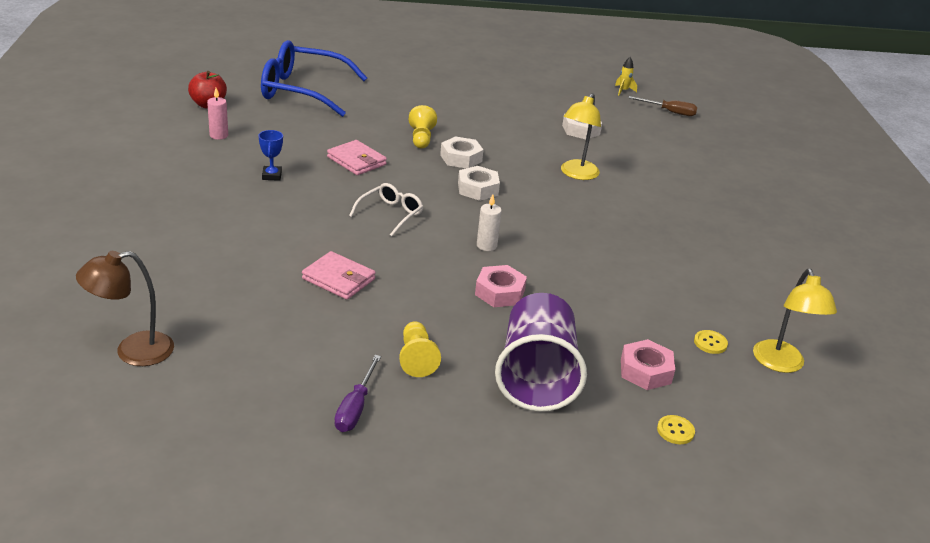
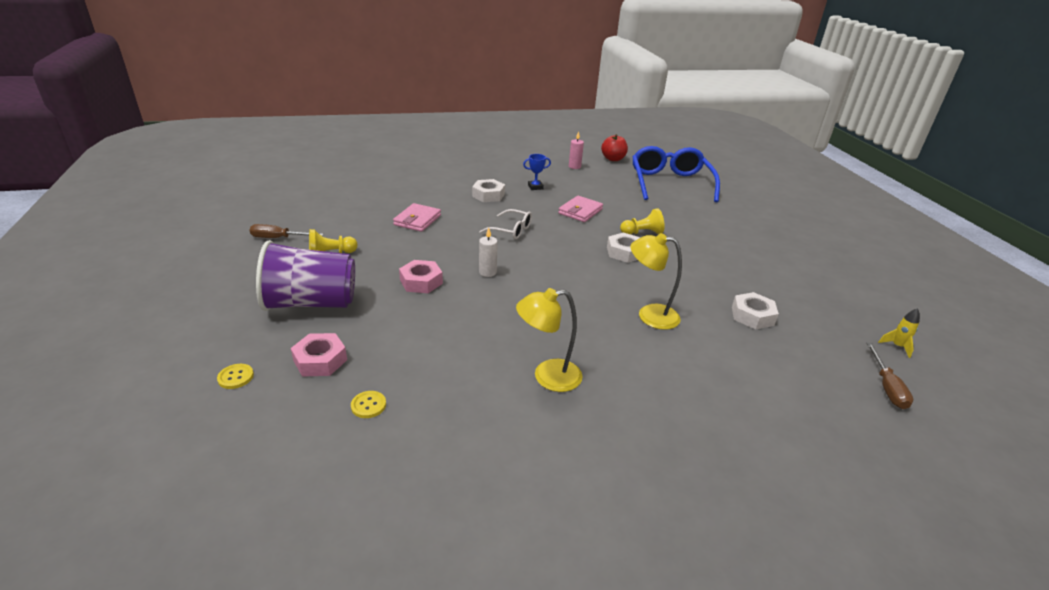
camera: 80 degrees right, 0 degrees up
(133, 351) = (331, 176): brown lamp -> none
(355, 408) = (279, 238): purple screwdriver -> brown screwdriver
(478, 189) = (577, 263): white nut -> white nut (488, 195)
(781, 364) = (336, 462): yellow lamp -> yellow lamp (547, 377)

